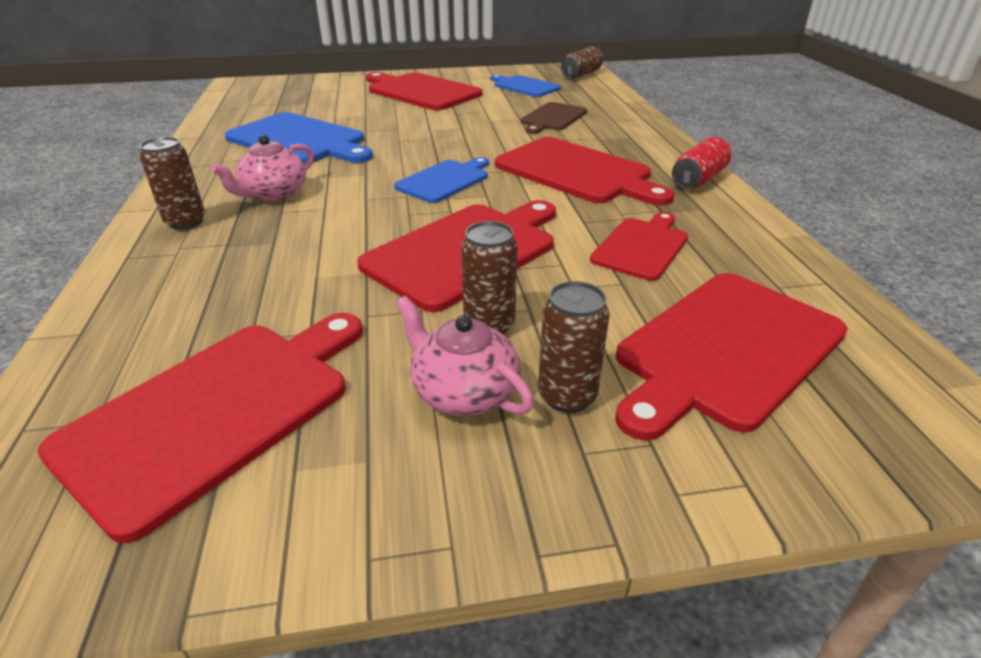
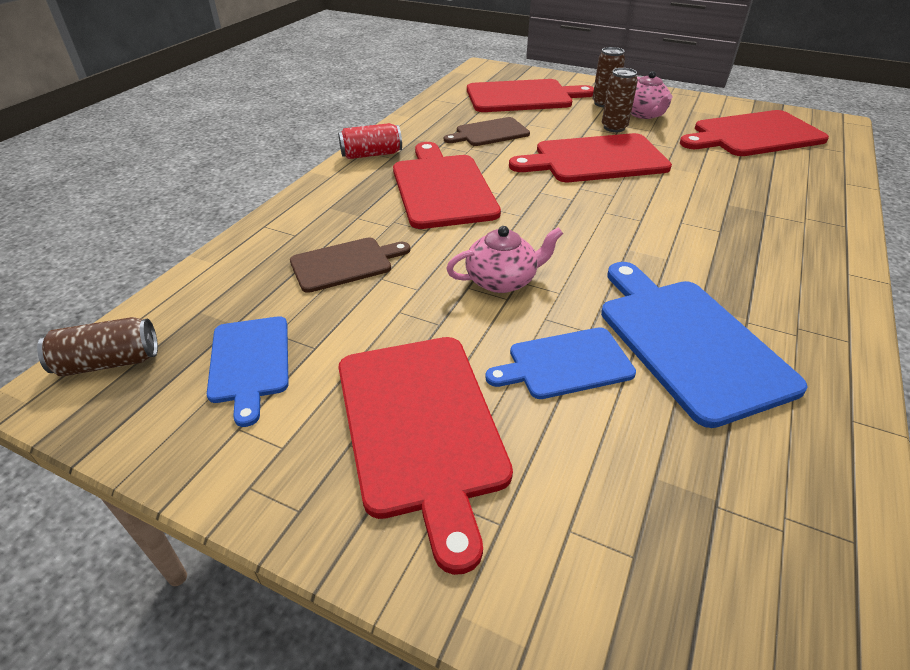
camera: 145 degrees left, 5 degrees up
(186, 222) = (808, 245): brown can -> none
(274, 193) = (727, 253): pink teapot -> pink teapot (502, 280)
(445, 180) = (559, 216): blue cutting board -> blue cutting board (565, 364)
(642, 246) = (489, 133): red cutting board -> brown cutting board

